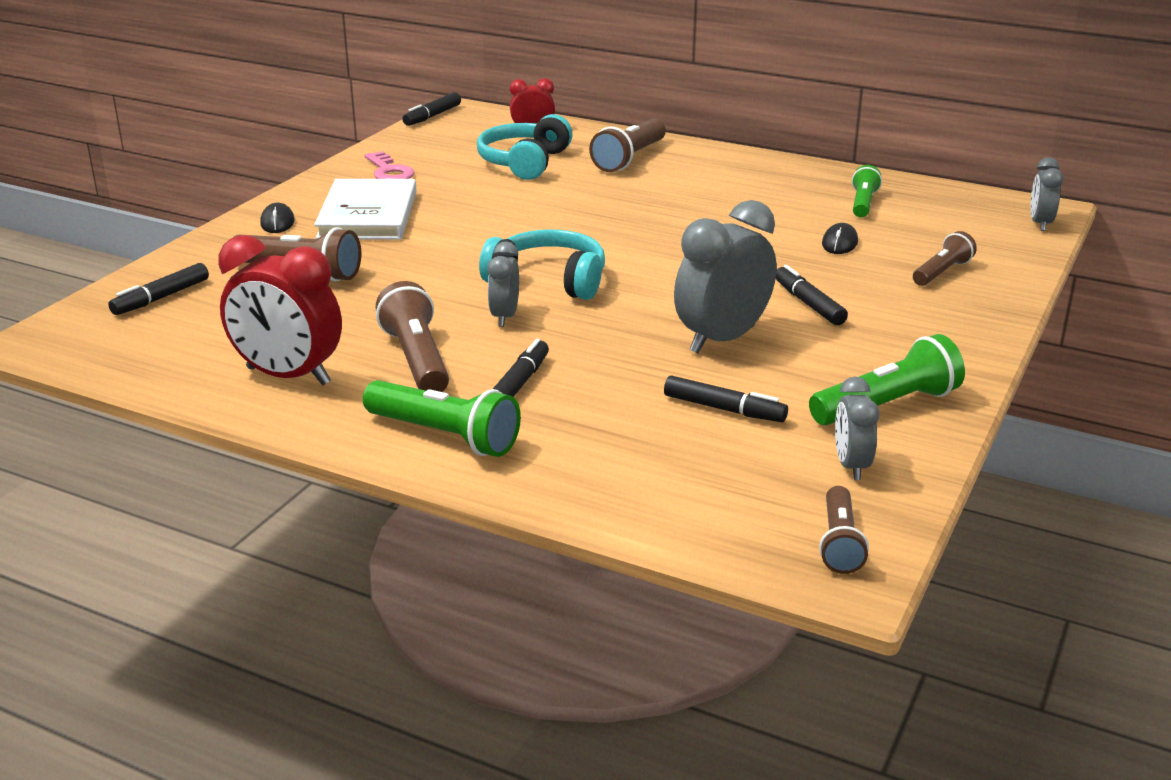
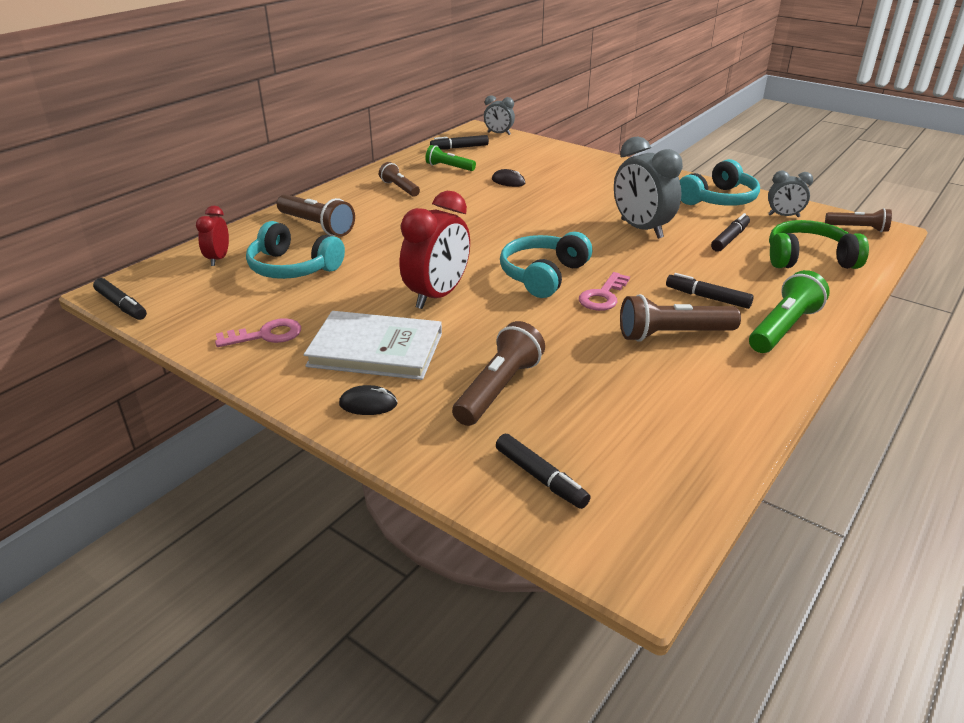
camera: 80 degrees left, 5 degrees up
(288, 376) = (705, 394): red clock -> red clock (437, 296)
(504, 317) = (603, 296): grey clock -> pink key
(678, 476) = (808, 259): none -> green headphones
(808, 304) = (594, 201): black marker -> black marker (459, 148)
(887, 406) = (718, 199): green flashlight -> turquoise headphones
(942, 272) = (557, 164): brown flashlight -> brown flashlight (399, 188)

